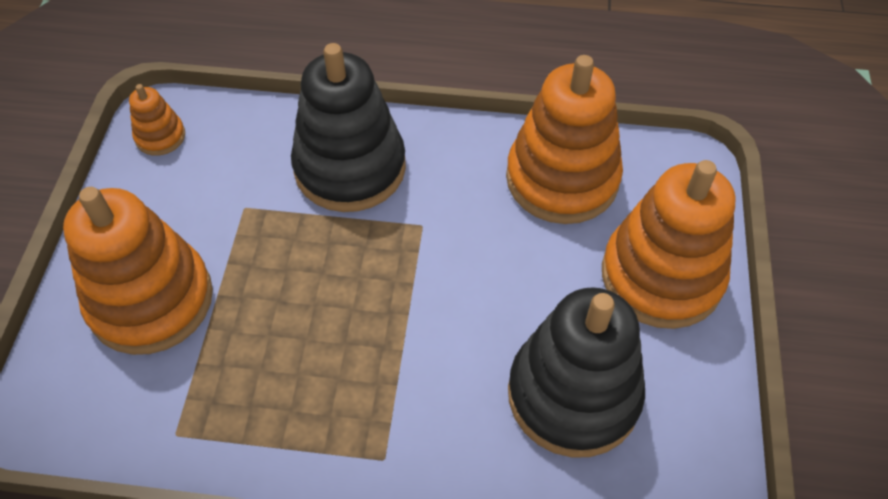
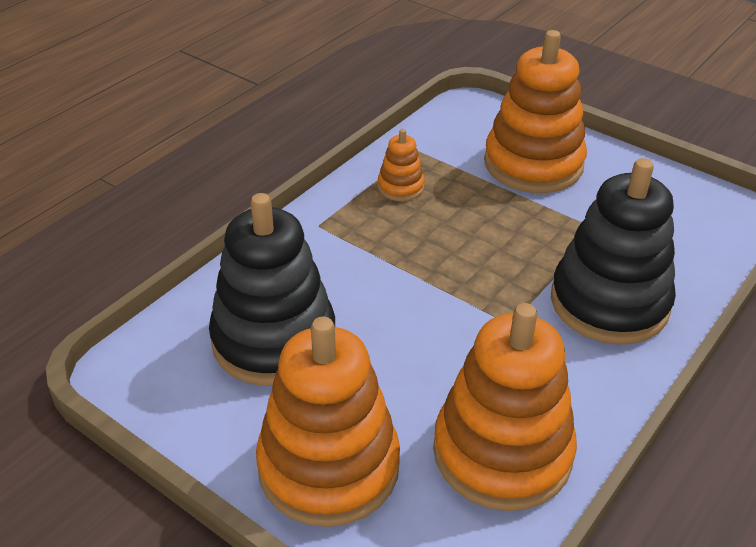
camera: 120 degrees right, 15 degrees down
(160, 136) = (709, 206): orange stacking toy -> orange stacking toy (400, 187)

